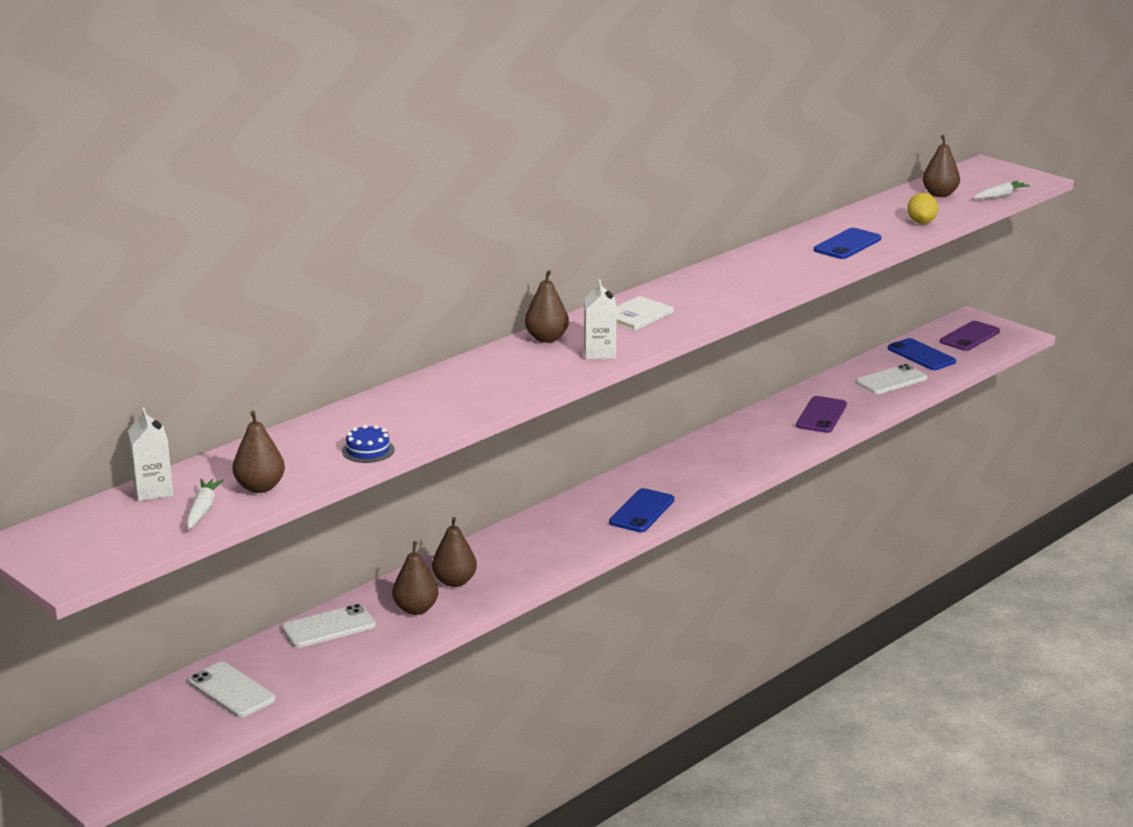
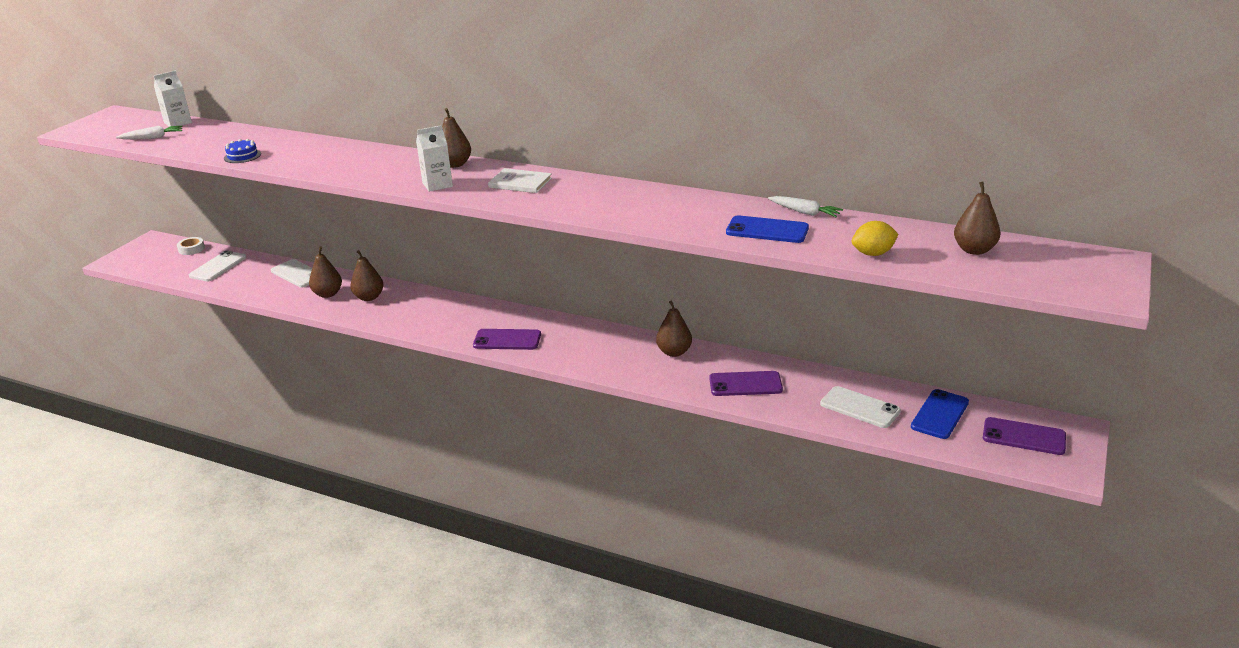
camera: 70 degrees right, 5 degrees up
(134, 713) = (191, 249): none -> white tape
(260, 487) = (184, 143): brown pear -> brown pear (674, 352)
(642, 511) = (507, 340): blue phone -> purple phone
(1000, 196) = (1016, 282): white carrot -> white carrot (805, 212)

